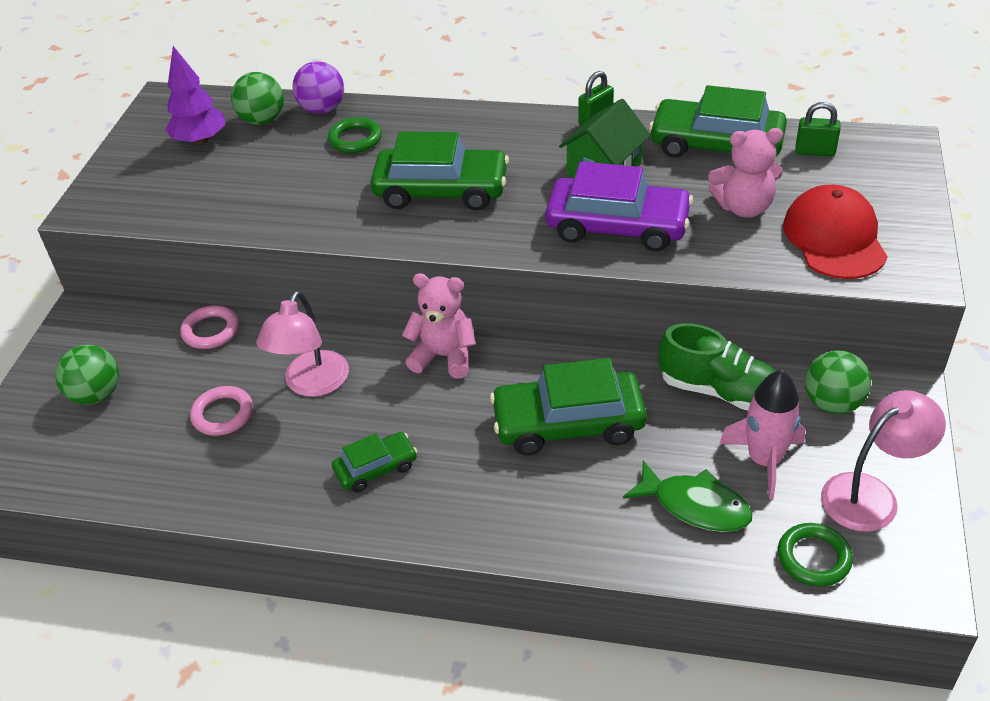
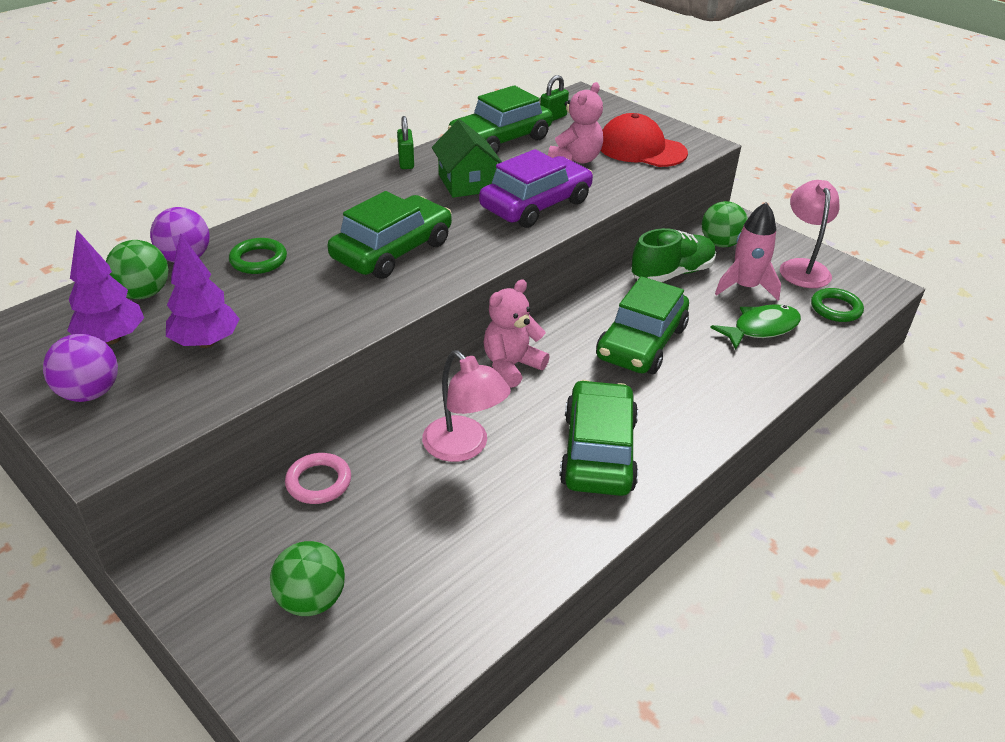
camera: 60 degrees left, 5 degrees down
(138, 168) = (90, 393): none -> purple ball
(223, 414) = (441, 516): pink ring -> none
(232, 178) = (206, 342): none -> purple tree
(376, 468) = (598, 451): green car -> green car, size x1.87

